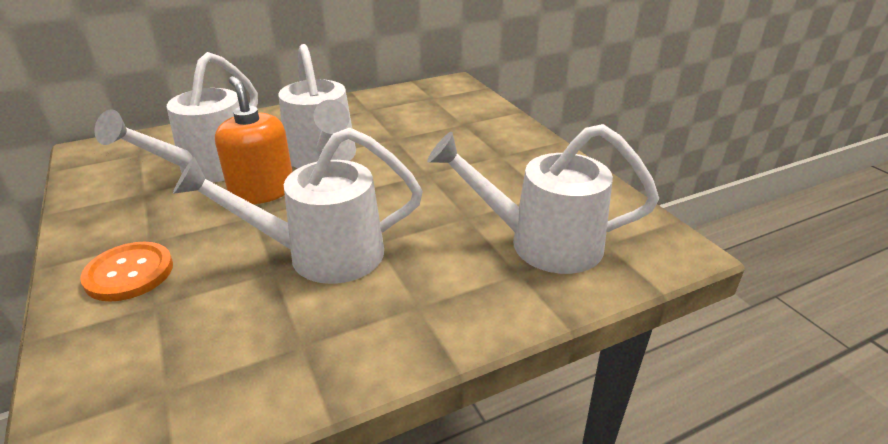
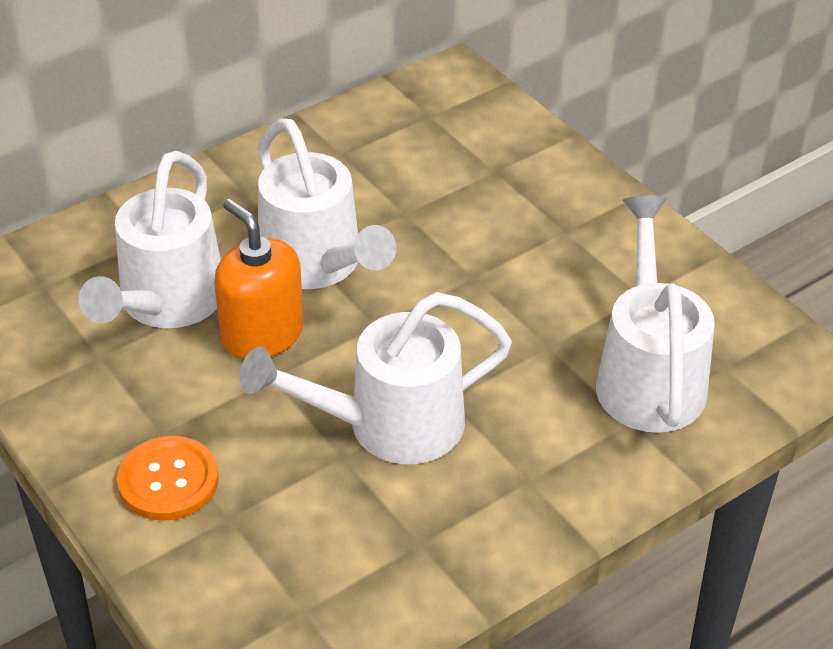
camera: 10 degrees left, 10 degrees up
(541, 243) = (648, 375): white watering can -> white watering can turned 90 degrees clockwise

